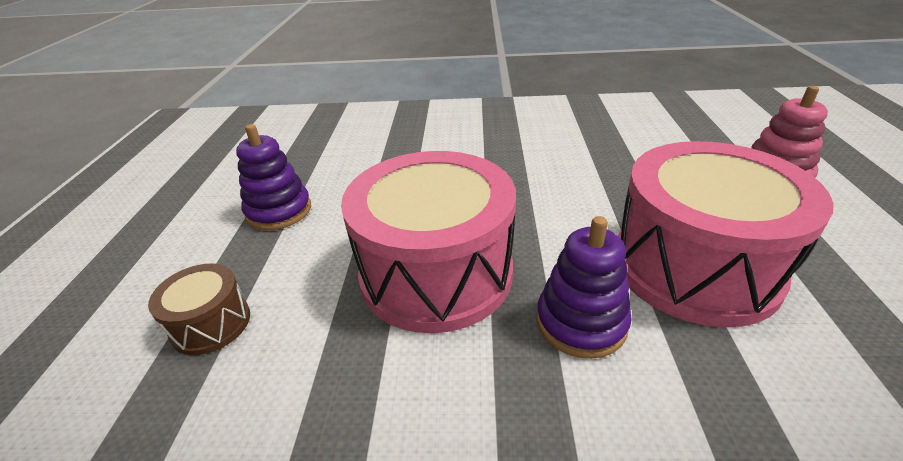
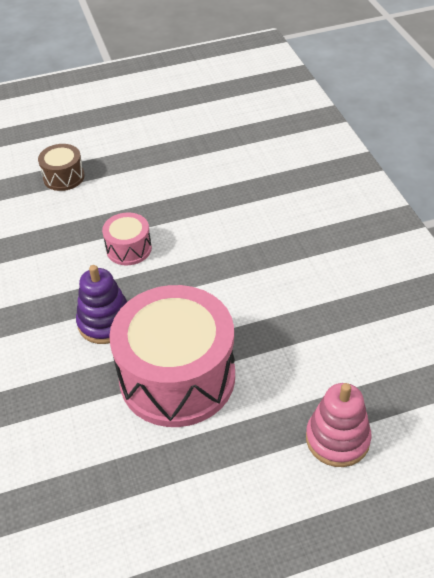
camera: 70 degrees right, 10 degrees up
(279, 211) = (165, 156): purple stacking toy -> none
(436, 273) = (129, 249): pink drum -> pink drum, size x0.46

